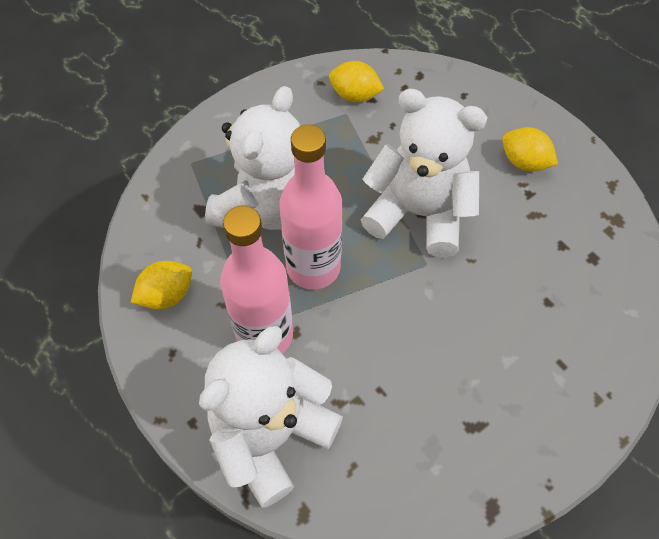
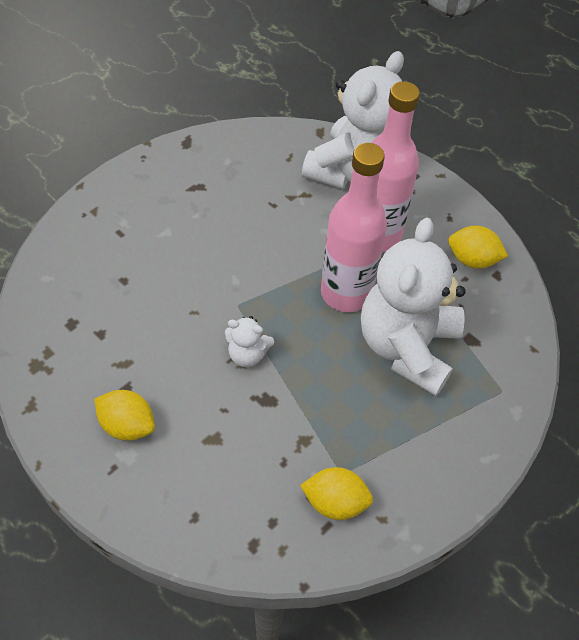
camera: 170 degrees right, 5 degrees down
(166, 295) = (472, 260): yellow lemon -> yellow lemon turned 60 degrees clockwise
(418, 213) = (247, 354): white teddy bear -> white teddy bear, size x0.42

